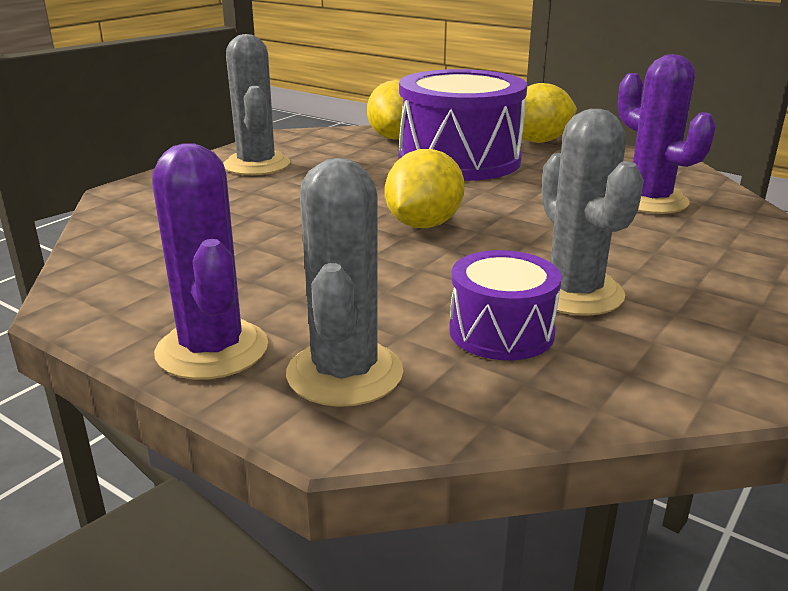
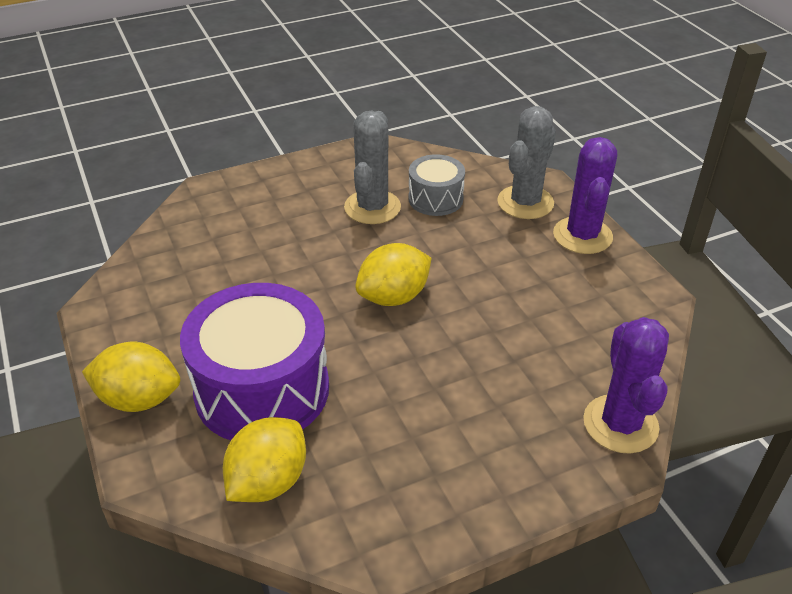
camera: 150 degrees left, 15 degrees up
(256, 165) = (467, 468): grey cactus -> none
(501, 332) = (435, 199): purple drum -> grey drum
(649, 200) = (207, 263): purple cactus -> purple cactus (620, 424)

